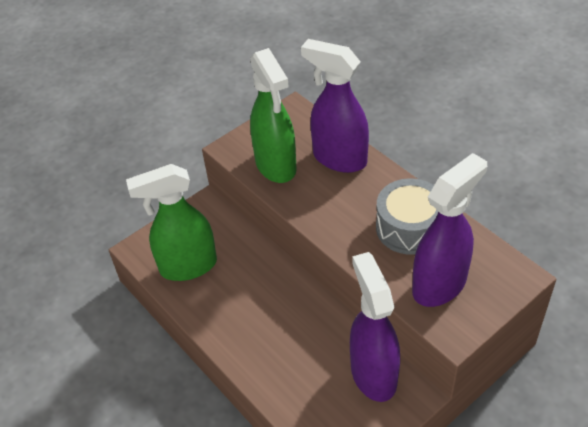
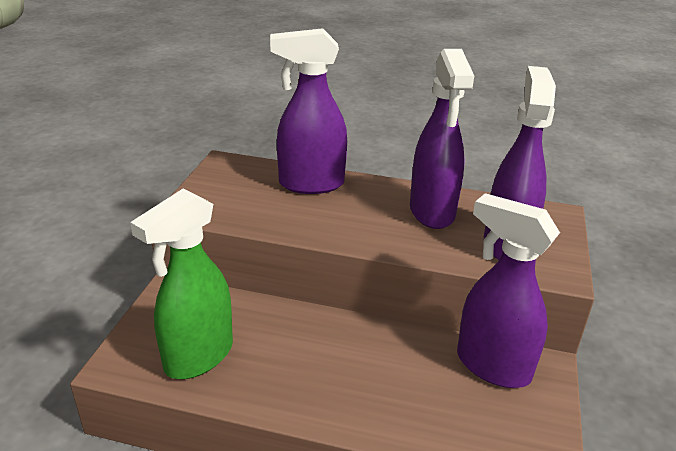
camera: 40 degrees left, 15 degrees down
(276, 166) = (251, 208): green spray bottle -> none
(409, 228) = (432, 212): grey drum -> purple spray bottle

